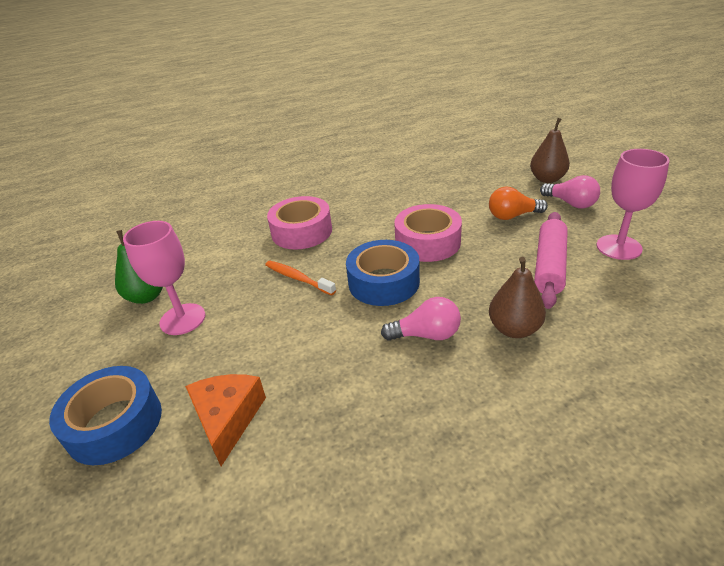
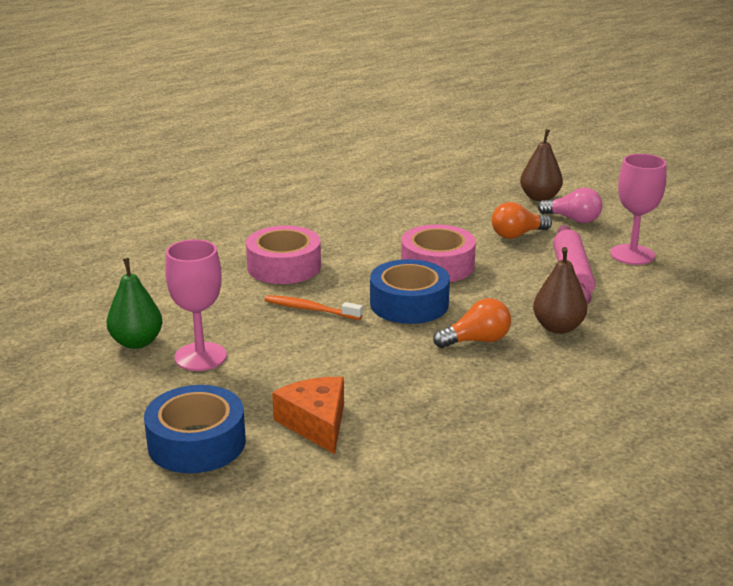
camera: 20 degrees left, 10 degrees down
(426, 335) = (476, 340): pink light bulb -> orange light bulb

